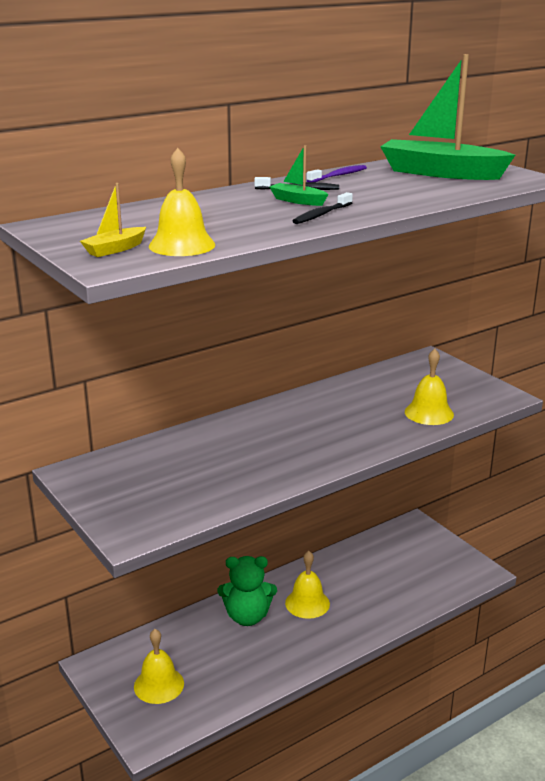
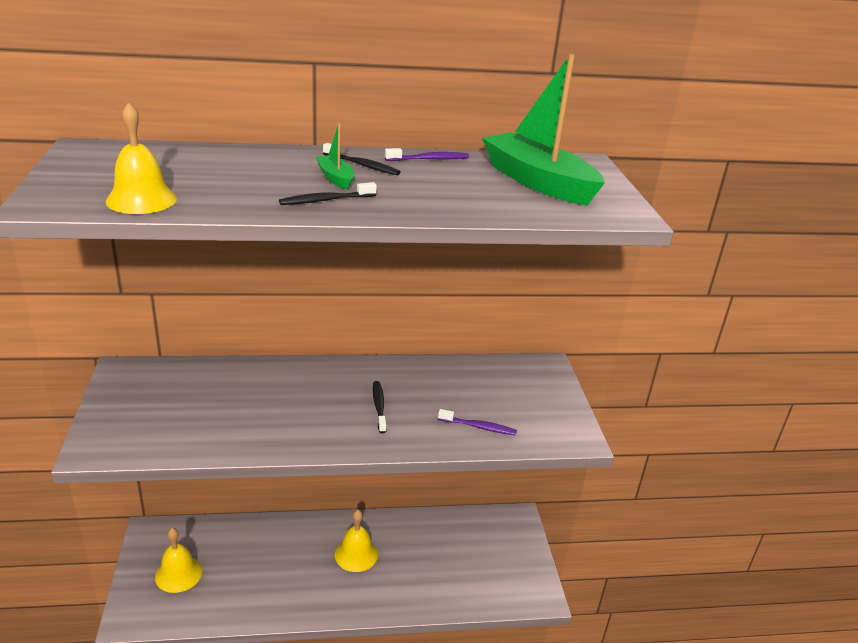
camera: 25 degrees right, 5 degrees up
(115, 249) = (83, 188): yellow boat -> none
(247, 616) = (297, 544): green teddy bear -> none
(336, 424) = (379, 406): none -> black toothbrush
(429, 413) = (479, 427): yellow bell -> purple toothbrush

